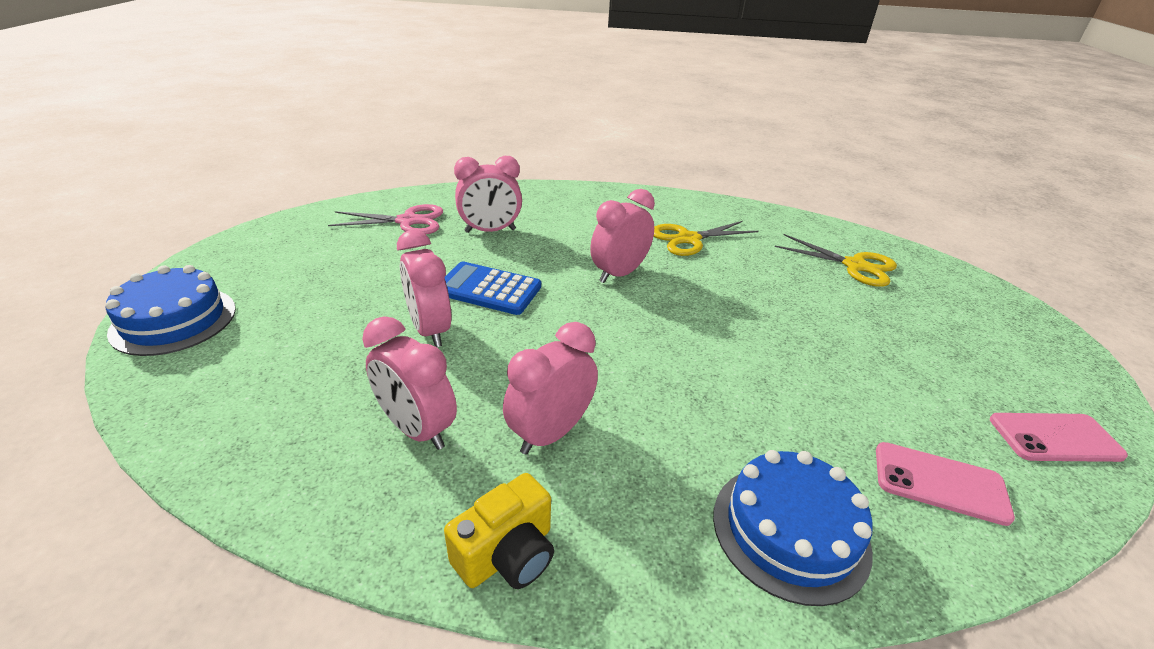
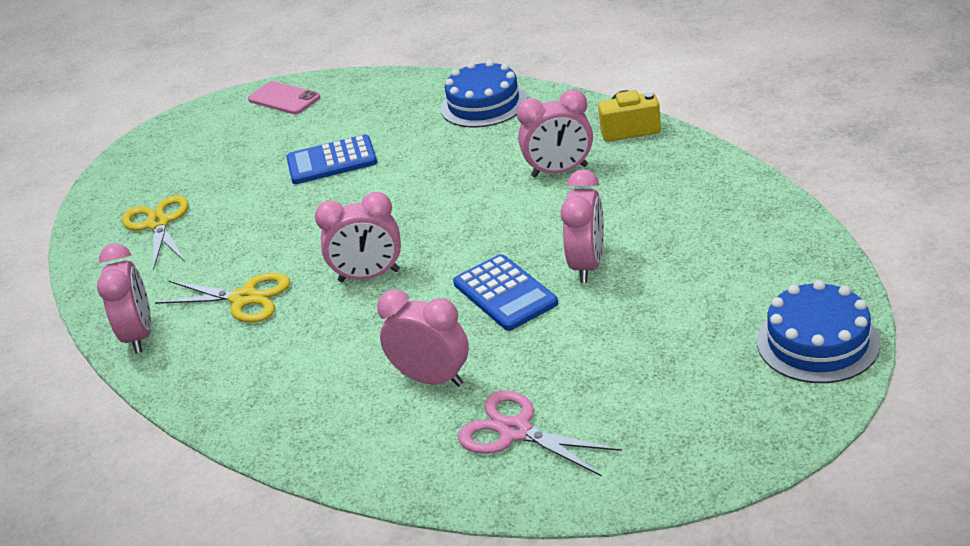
camera: 135 degrees left, 0 degrees up
(417, 429) = (642, 194): pink clock -> pink clock (140, 335)
(827, 364) = (331, 161): none -> blue calculator
(940, 483) = (381, 100): pink phone -> none

